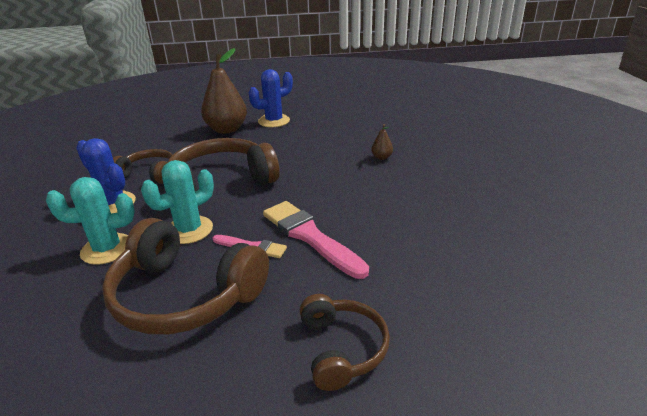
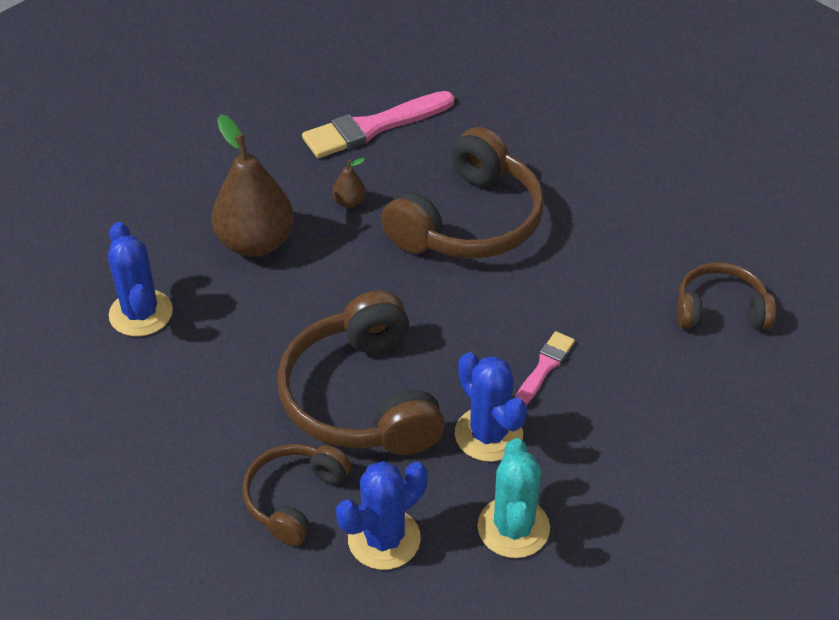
camera: 80 degrees left, 15 degrees up
(184, 295) = (626, 434): brown headphones -> brown headphones (469, 221)
(189, 230) = (488, 434): turquoise cactus -> blue cactus
(226, 129) = (146, 386): brown pear -> brown pear (256, 243)
(310, 236) = (535, 309): pink brush -> pink brush (373, 127)

